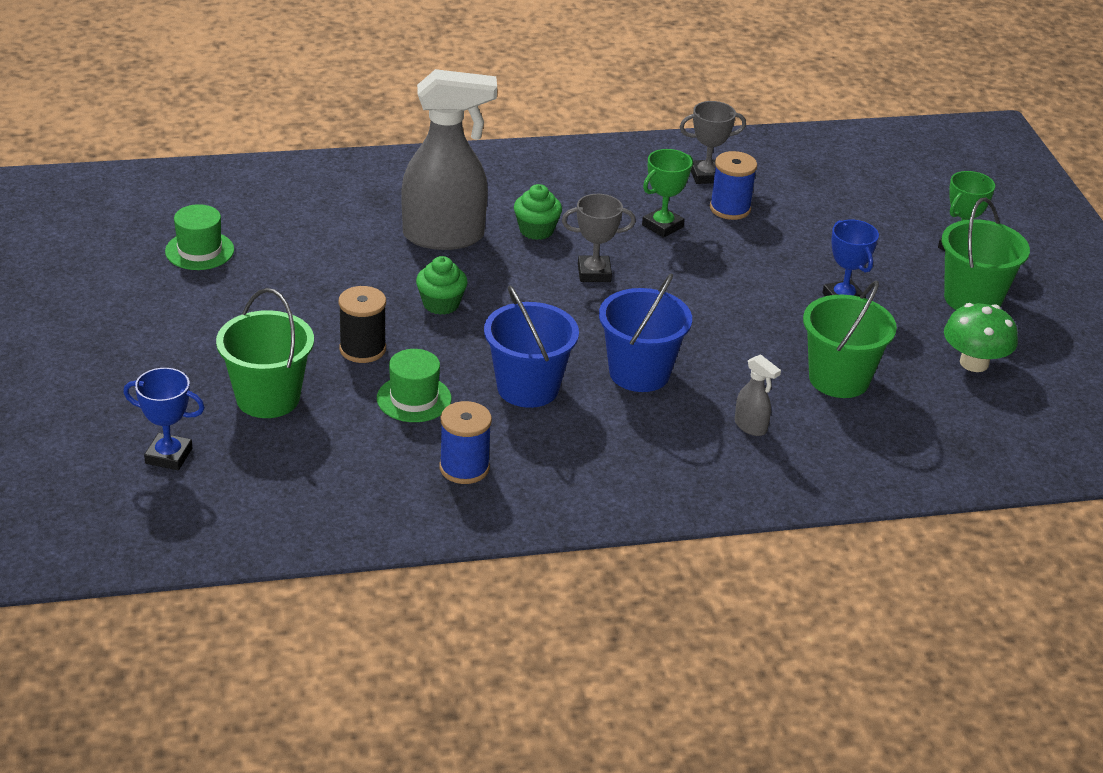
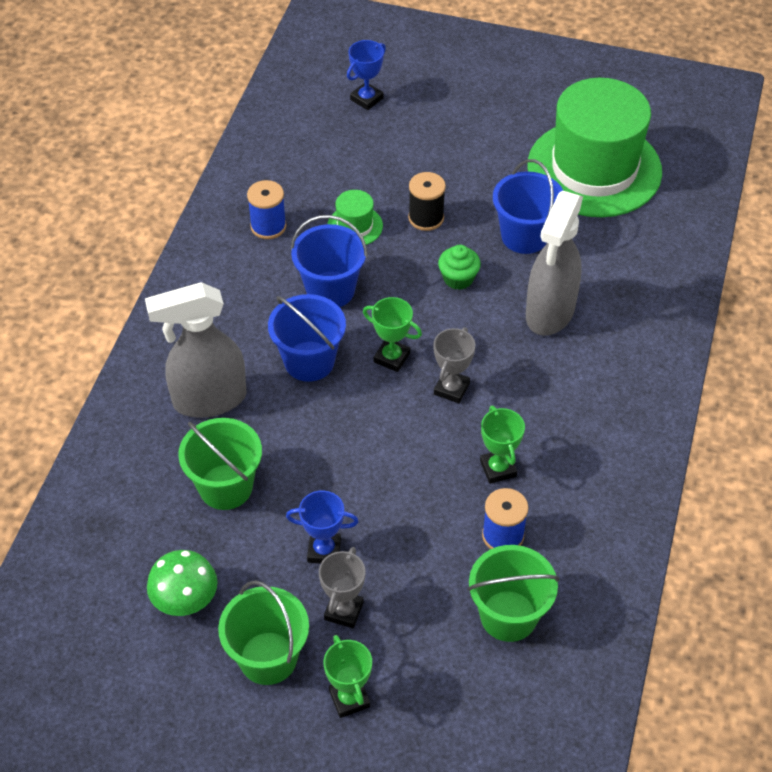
camera: 120 degrees right, 15 degrees up
(199, 250) = (594, 169): green hat -> green hat, size x2.49
(268, 398) = (398, 156): green bucket -> green bucket (508, 616)
(343, 275) = (524, 236): none -> blue bucket
(536, 230) = (532, 376): green cupcake -> none
(587, 320) = (391, 357): none -> green trophy
(706, 176) = (567, 544): grey trophy -> grey trophy (344, 611)
(751, 427) = (208, 400): grey spray bottle -> grey spray bottle, size x2.40

